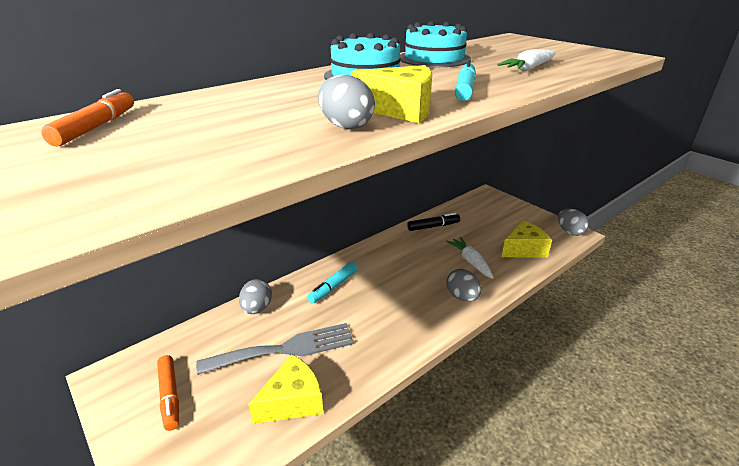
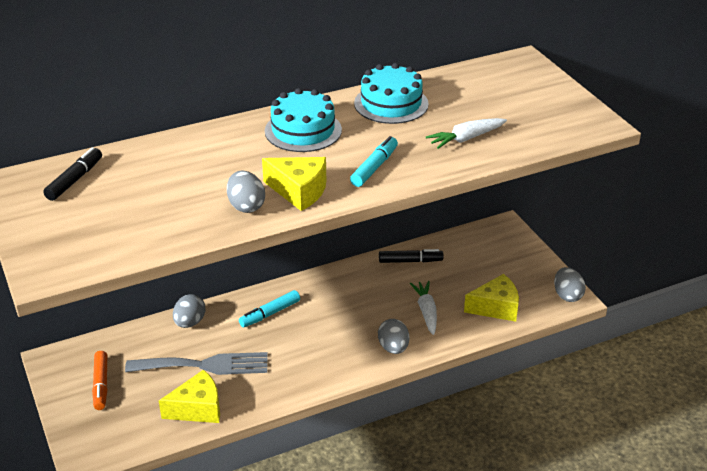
camera: 15 degrees right, 5 degrees up
(96, 127) = (75, 180): orange marker -> black marker

